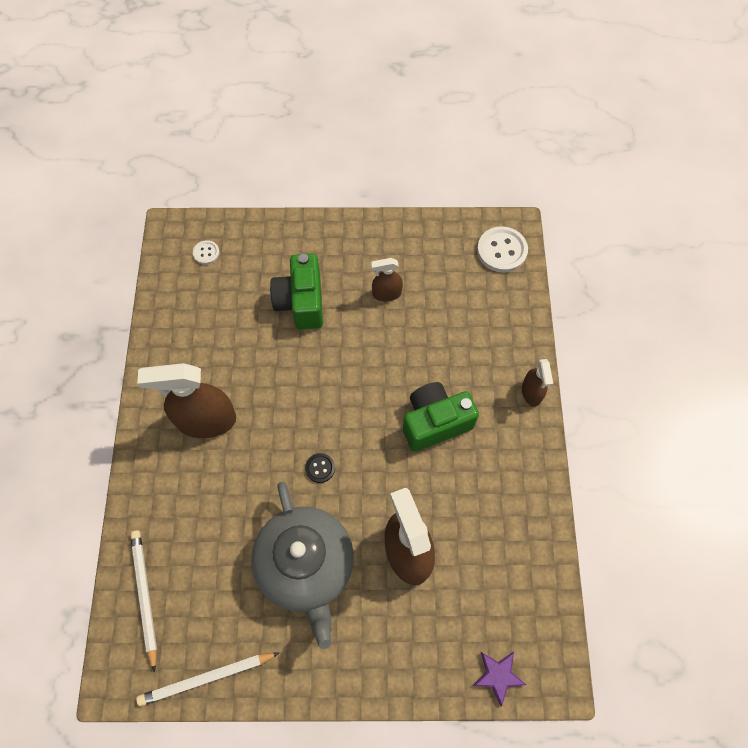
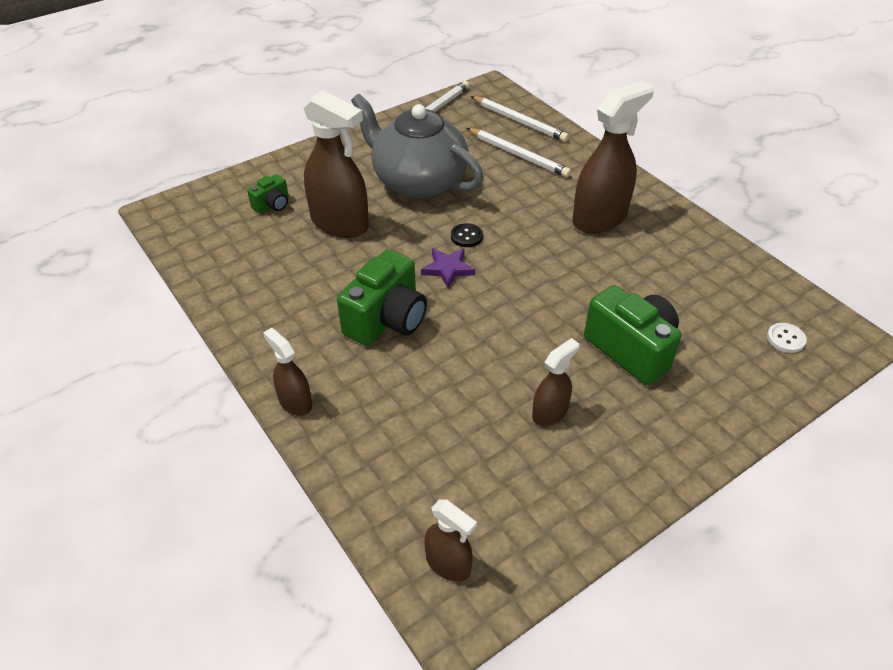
camera: 145 degrees right, 20 degrees down
(193, 543) = (518, 155): none -> white pencil
(451, 619) = (272, 205): none -> green camera
(498, 676) = (213, 195): purple star -> purple star (448, 269)
(501, 251) = (448, 564): white button -> brown spray bottle

